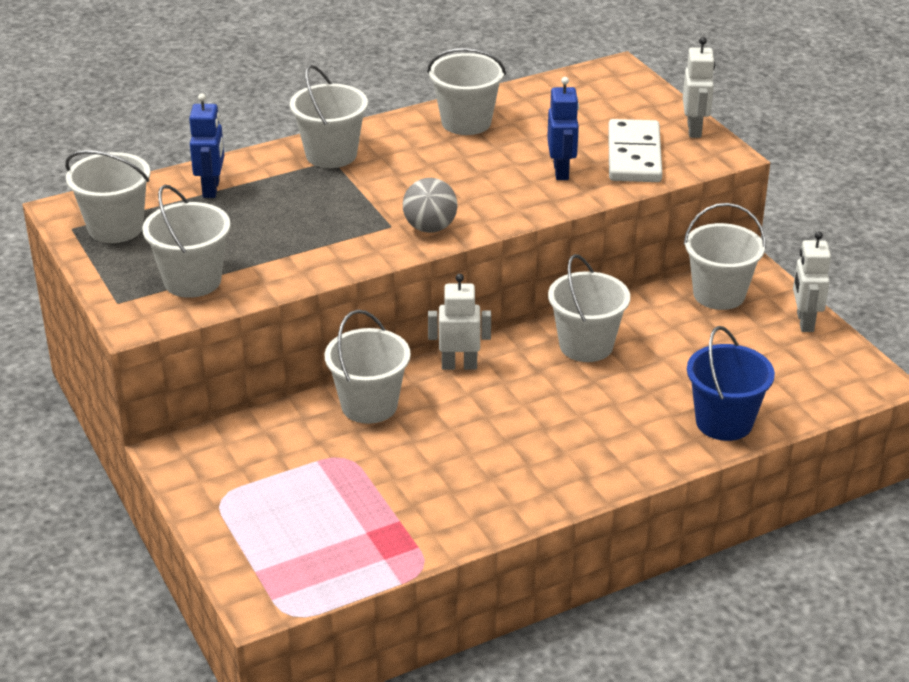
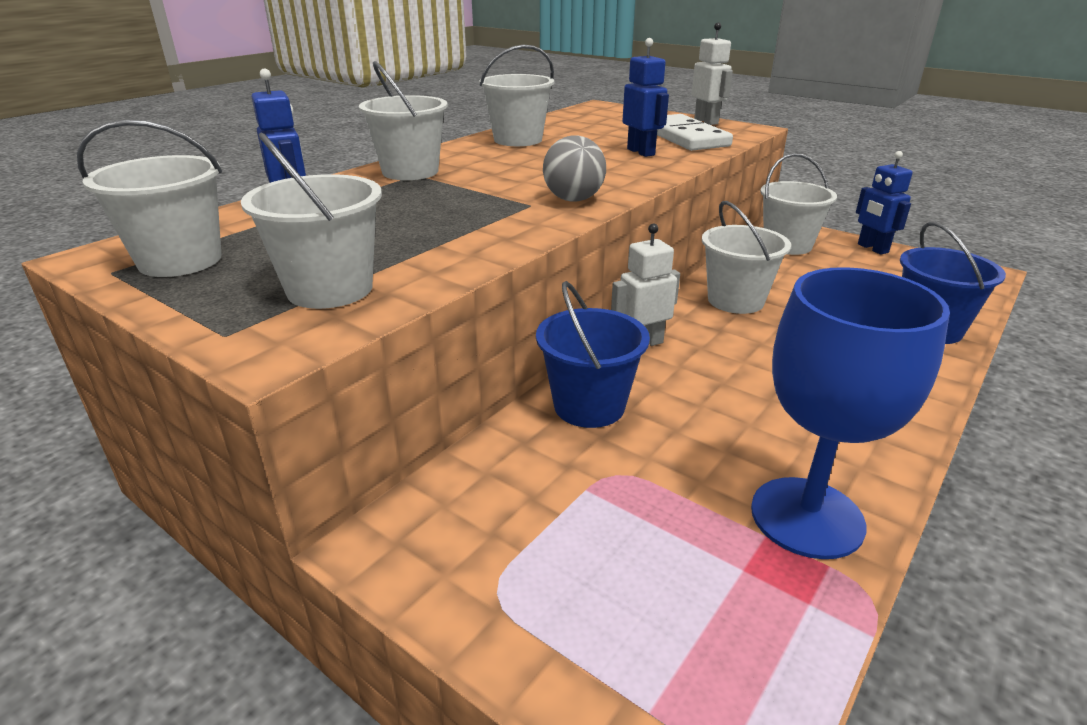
camera: 25 degrees left, 5 degrees down
(369, 405) = (589, 406): white bucket -> blue bucket
(436, 519) = (807, 517): none -> blue goblet
(804, 322) = (872, 248): white robot -> blue robot

